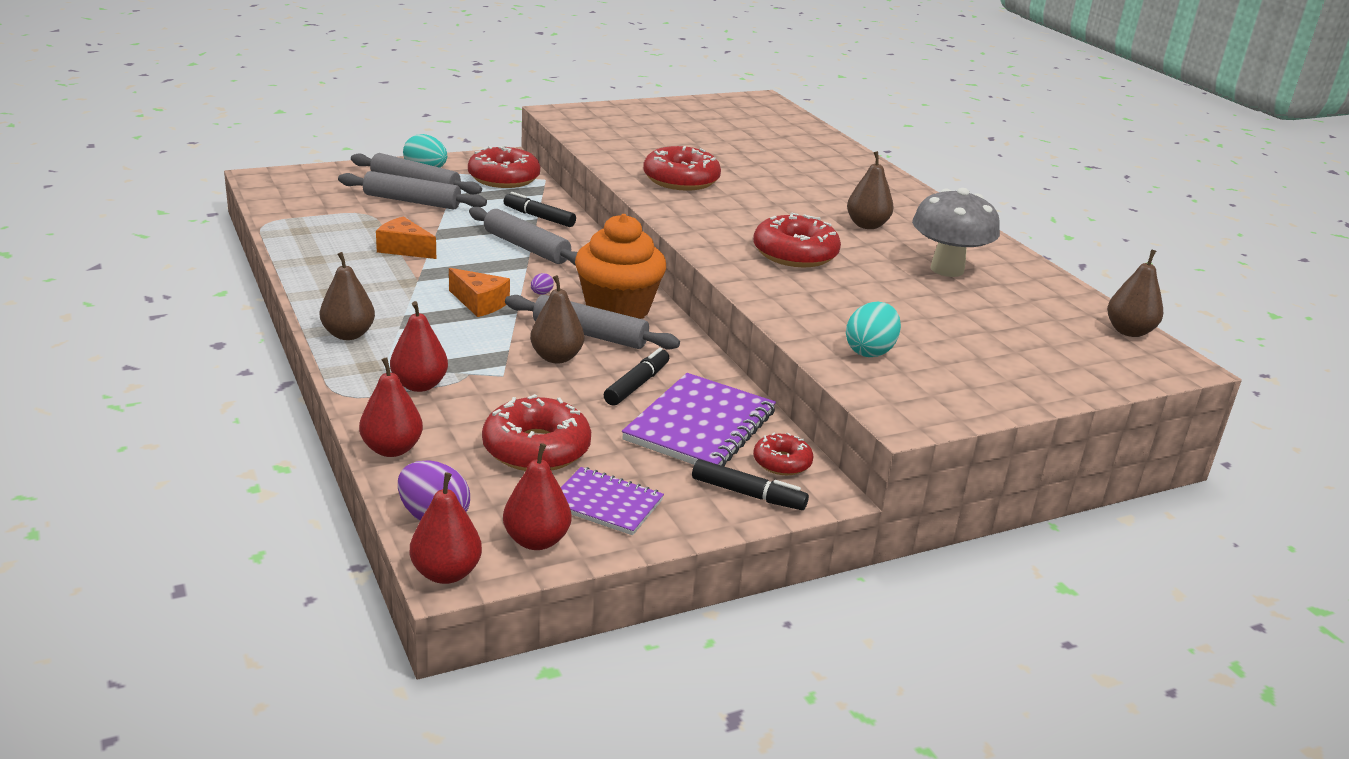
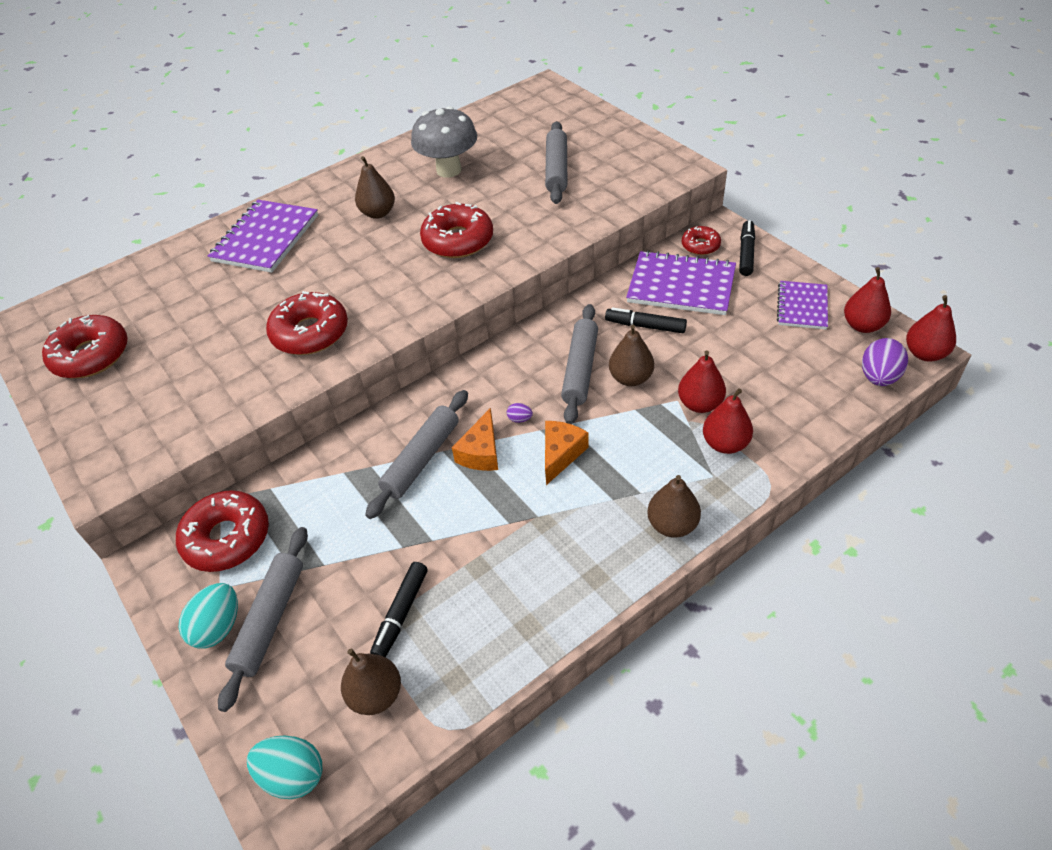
camera: 95 degrees left, 20 degrees up
(392, 449) = (821, 426): red pear -> red pear (699, 404)
(404, 249) = (466, 556): orange cheese -> orange cheese (481, 452)
(412, 201) = (327, 602): grey rolling pin -> grey rolling pin (556, 169)
(536, 449) = (765, 353): red donut -> red donut (91, 355)
(539, 217) = (338, 472): black marker -> black marker (401, 614)
(618, 309) = (525, 364): orange cupcake -> none
(842, 177) = (265, 238): none -> purple notebook
(870, 351) = (606, 189): turquoise egg -> turquoise egg (293, 775)
(1129, 331) = (509, 100): brown pear -> brown pear (376, 694)

